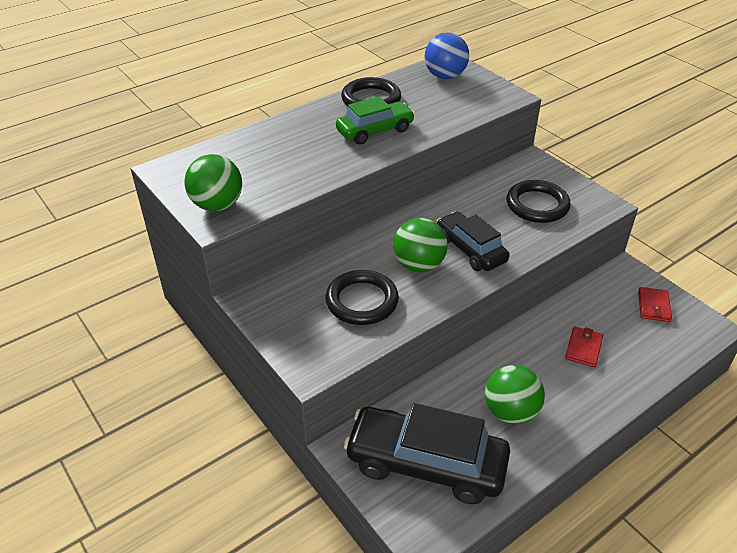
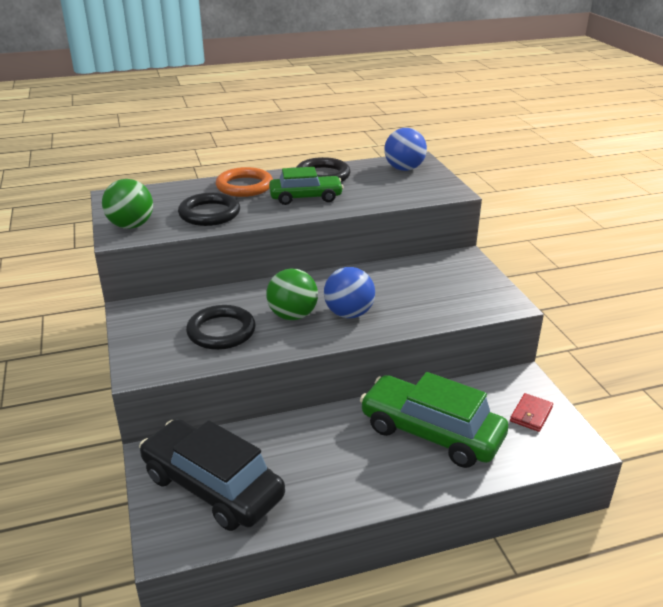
camera: 20 degrees right, 10 degrees down
(300, 128) = (244, 186): none -> orange ring
(470, 250) = (349, 313): black car -> blue ball
(510, 412) = (321, 466): green ball -> none
(537, 205) = (441, 292): black ring -> black ring (209, 213)
(583, 348) = (431, 432): red wallet -> green car

